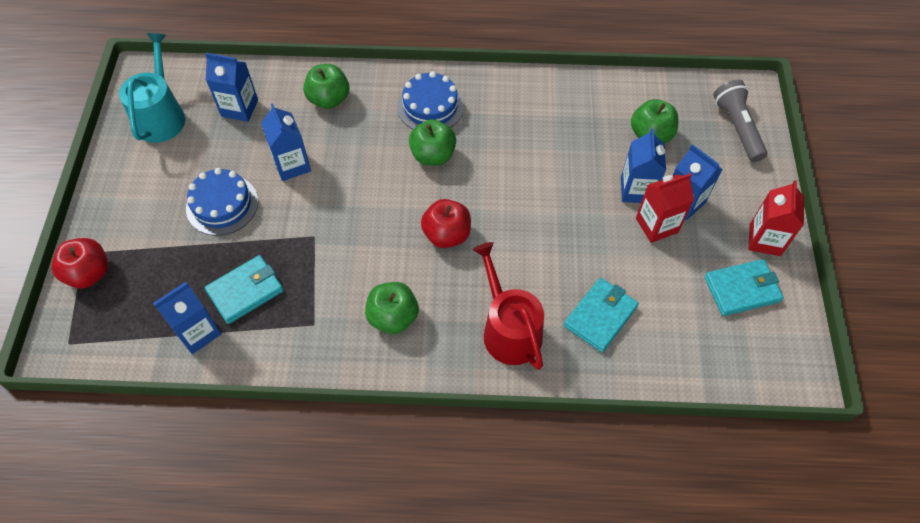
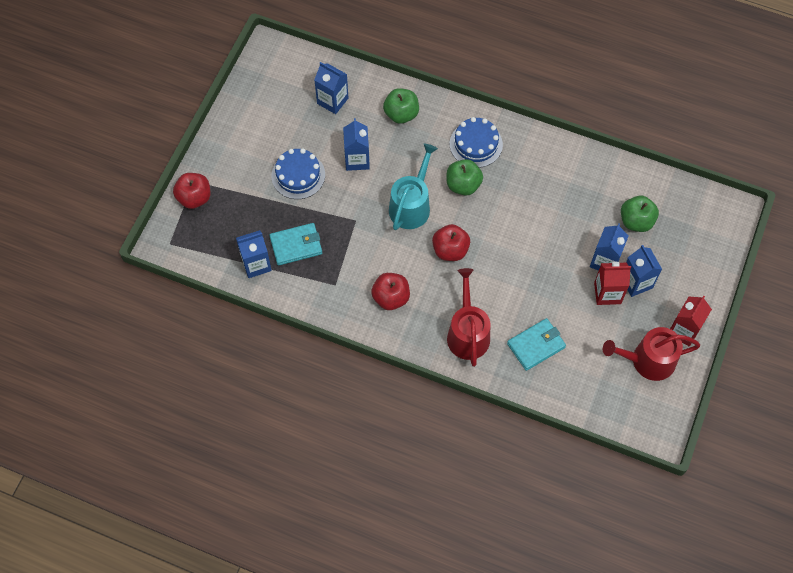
camera: 20 degrees right, 5 degrees up
(161, 116) = (274, 89): turquoise watering can -> turquoise watering can (411, 205)
(393, 317) = (391, 297): green apple -> red apple
(737, 128) = (707, 237): grey flashlight -> none
(741, 289) = (647, 360): turquoise wallet -> red watering can

